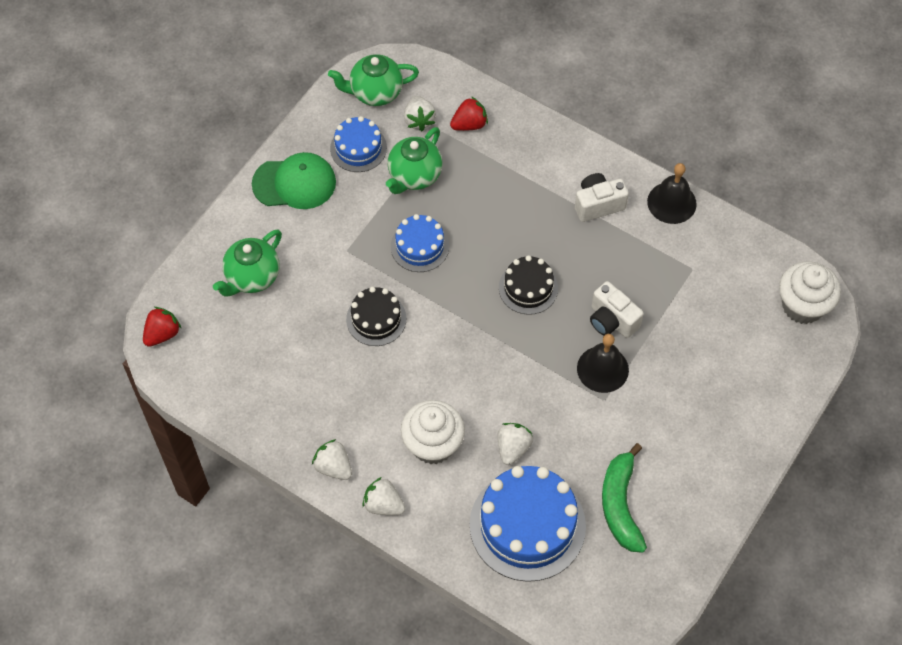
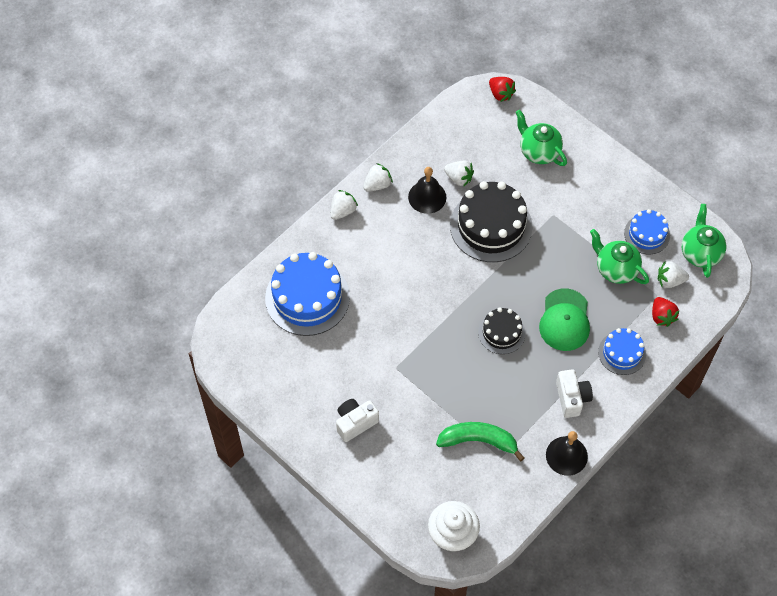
camera: 100 degrees right, 0 degrees up
(294, 183) = (618, 187): green cap -> green cap (564, 320)
(376, 319) = (491, 226): black cake -> black cake, size x1.81
(420, 246) = (550, 264): blue cake -> blue cake (622, 353)
(433, 444) = (382, 248): white cupcake -> none
(513, 448) = (369, 298): white strawberry -> white strawberry (459, 178)
(602, 369) = (422, 371): black bell -> black bell (427, 197)
(612, 320) = (463, 387): white camera -> white camera (355, 423)
(620, 505) = (309, 361): green banana -> green banana (478, 441)

